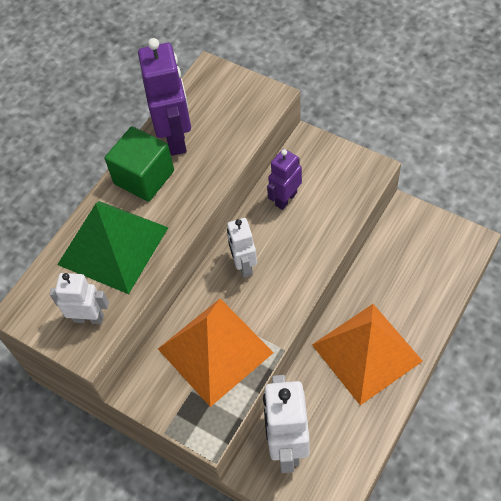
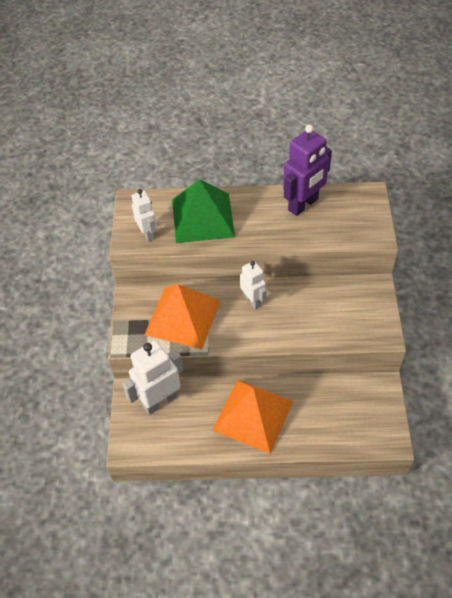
camera: 55 degrees right, 5 degrees down
(144, 177) = (261, 205): green cube -> none
(244, 265) = (253, 301): white robot -> white robot turned 105 degrees clockwise
(285, 199) = (320, 297): purple robot -> none

